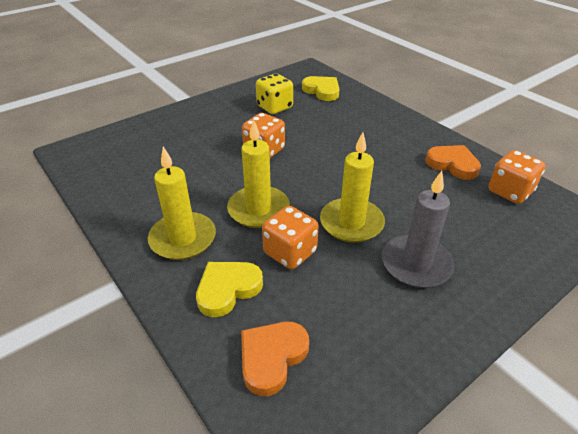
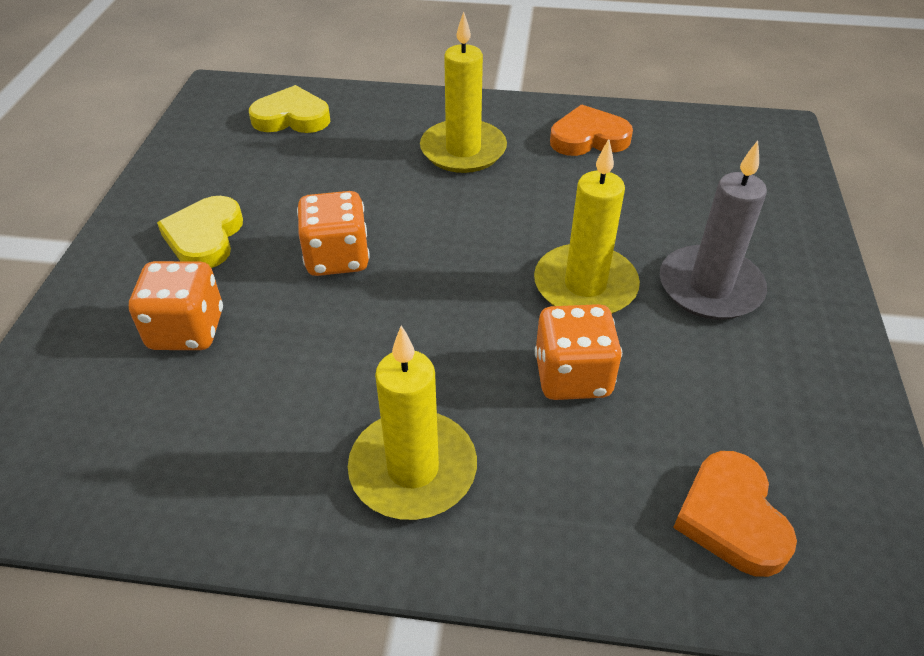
camera: 45 degrees left, 5 degrees up
(227, 289) = (571, 484): yellow heart -> yellow heart (205, 237)
(258, 209) = (454, 349): yellow candle -> yellow candle (463, 150)
(274, 107) = (255, 181): yellow dice -> none
(509, 191) = (680, 139): orange dice -> orange dice (187, 330)

